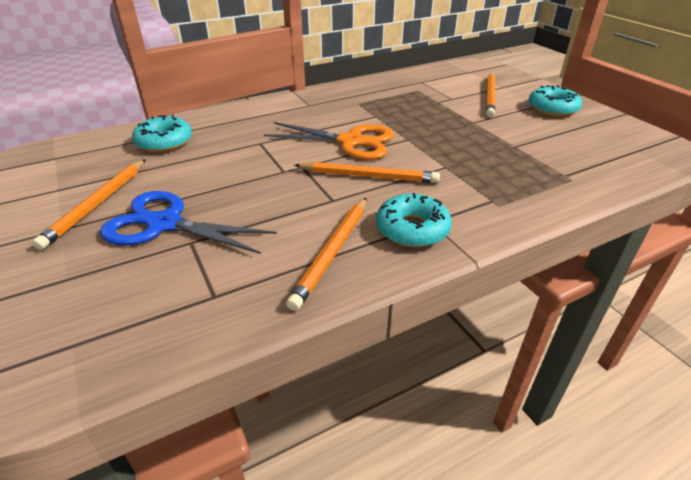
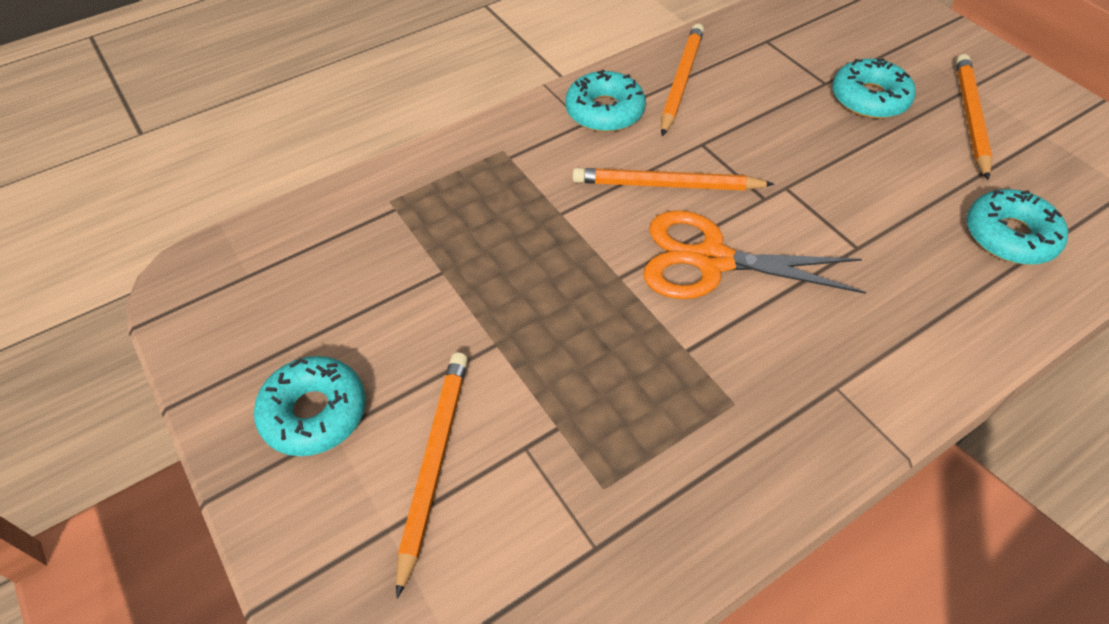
camera: 175 degrees right, 15 degrees up
(164, 224) = (869, 98): blue scissors -> turquoise donut

